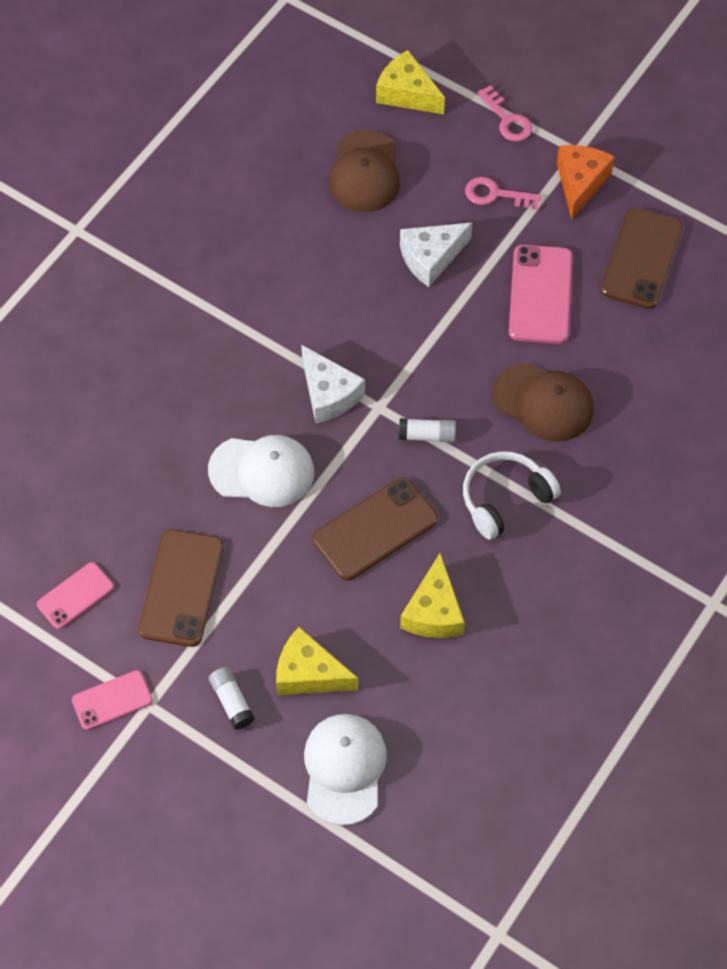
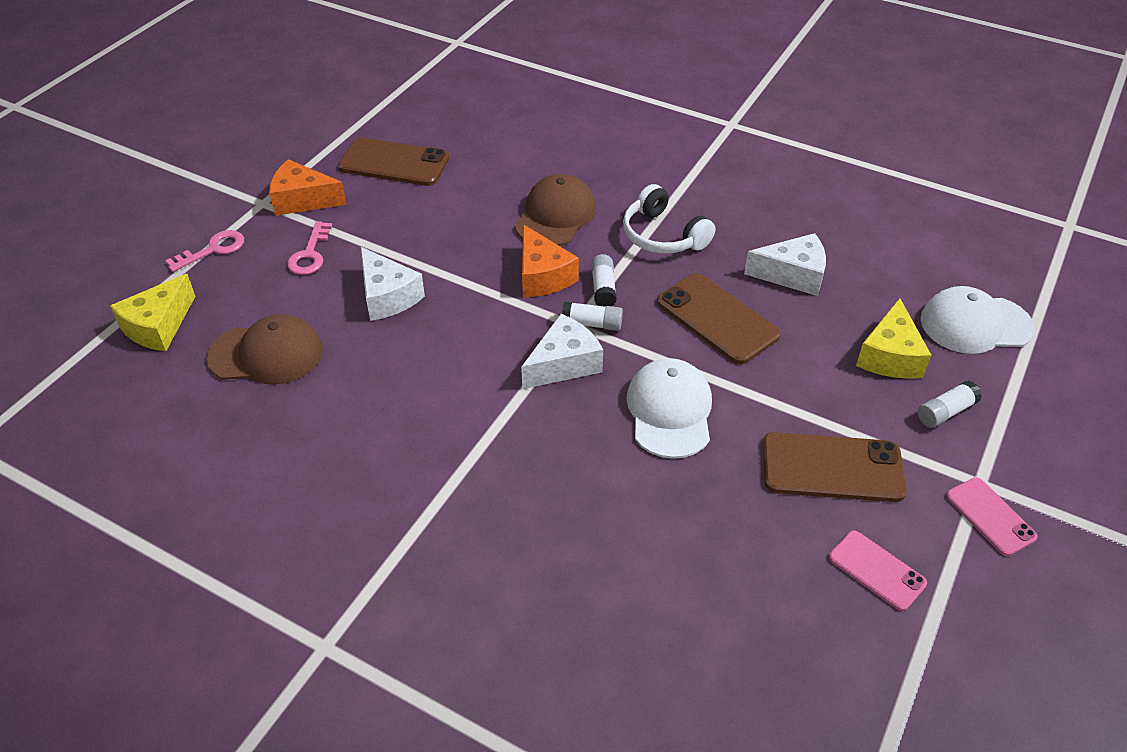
camera: 95 degrees left, 15 degrees down
(378, 421) = (592, 324): none -> white glue stick
(434, 611) = (792, 275): yellow cheese -> white cheese
(450, 385) = (542, 276): none -> orange cheese
(540, 294) = (434, 221): pink phone -> none

